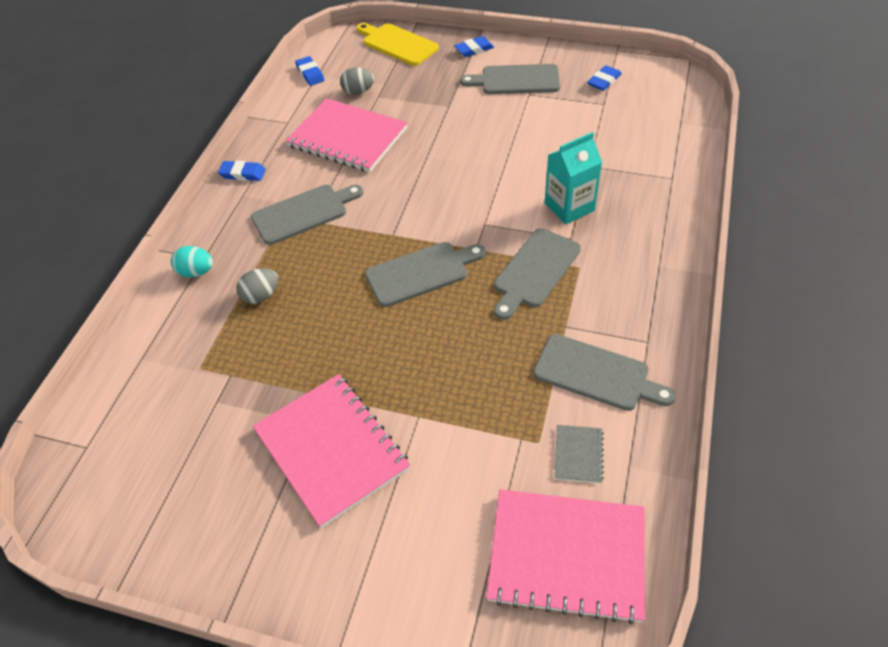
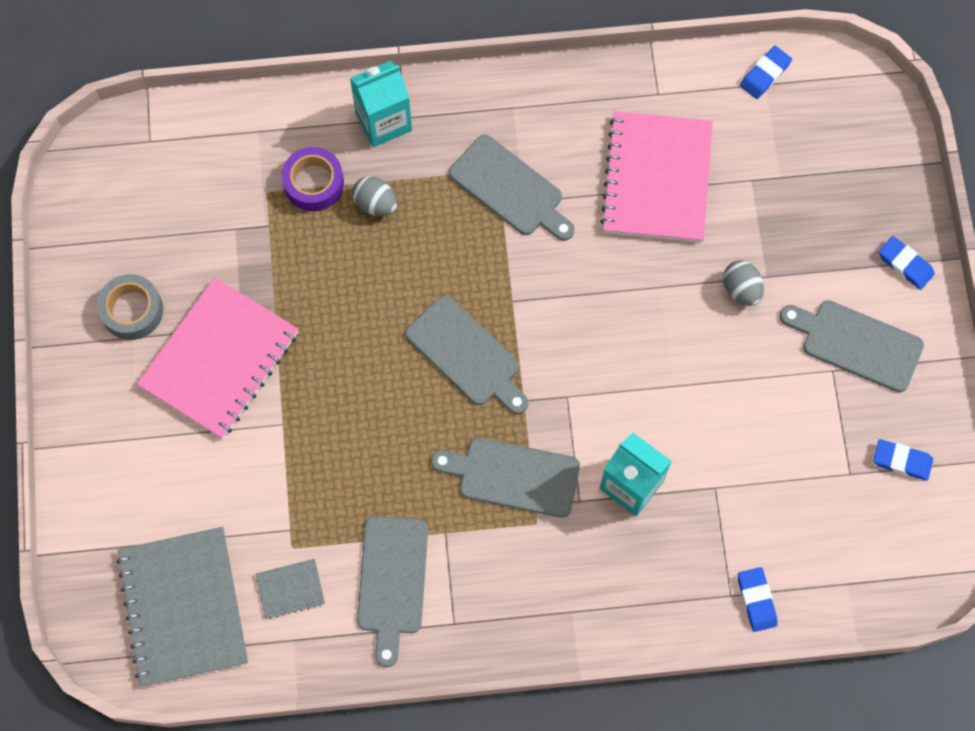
camera: 65 degrees right, 20 degrees up
(196, 272) = (383, 121): turquoise egg -> turquoise carton
(215, 332) = (314, 183): none -> purple tape
(240, 513) = (132, 310): none -> grey tape
(243, 173) = (548, 89): blue eraser -> blue eraser (756, 600)
(358, 92) = (751, 152): grey egg -> grey egg (741, 289)
(397, 44) = (876, 157): yellow cutting board -> none
(516, 80) = (856, 344): grey cutting board -> grey cutting board turned 45 degrees counterclockwise
(567, 555) = (184, 607): pink notebook -> grey notebook

